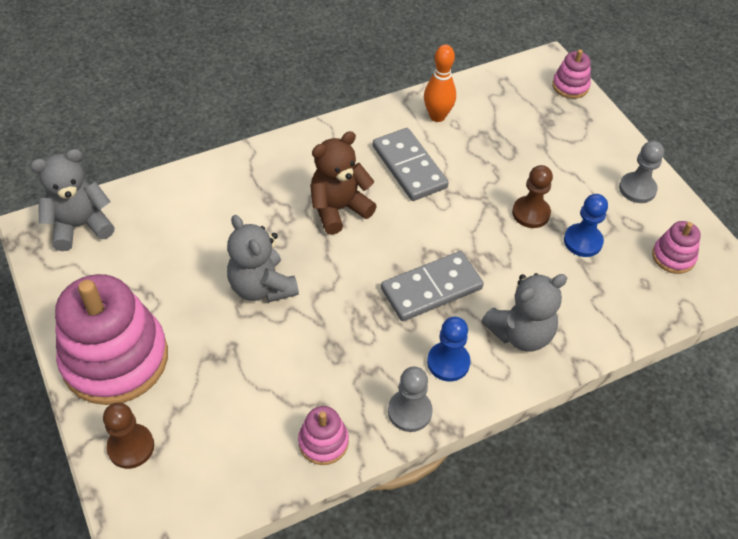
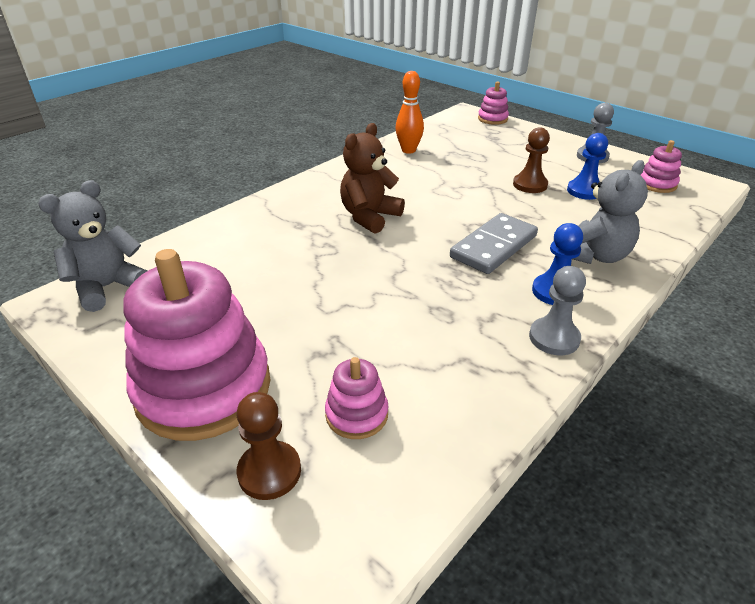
camera: 20 degrees left, 15 degrees down
(262, 287) = (334, 285): grey teddy bear -> none
(323, 442) = (491, 391): pink stacking toy -> pink stacking toy (356, 414)
(409, 167) = (409, 180): grey domino -> none

